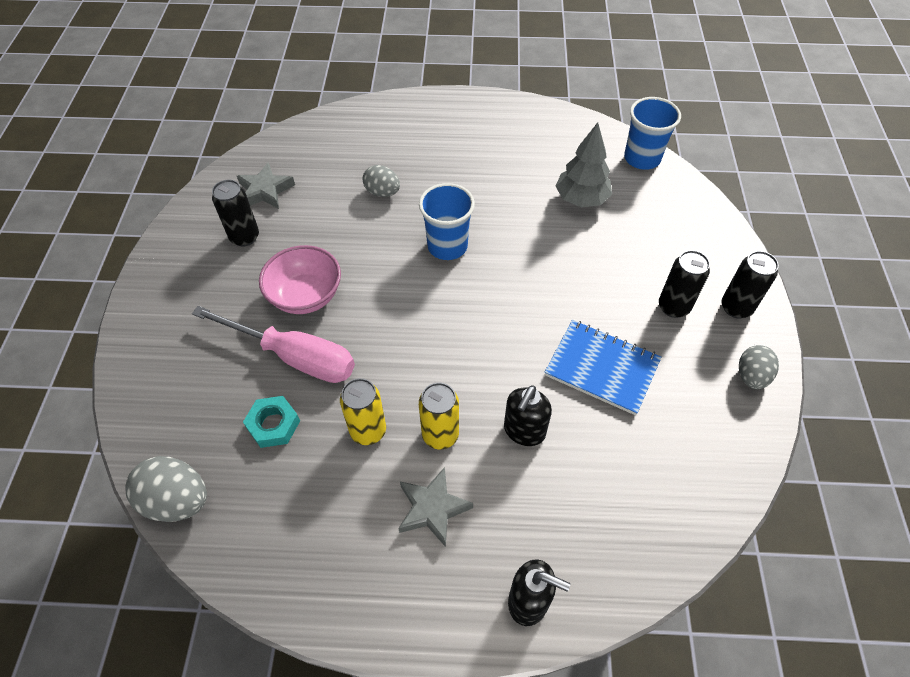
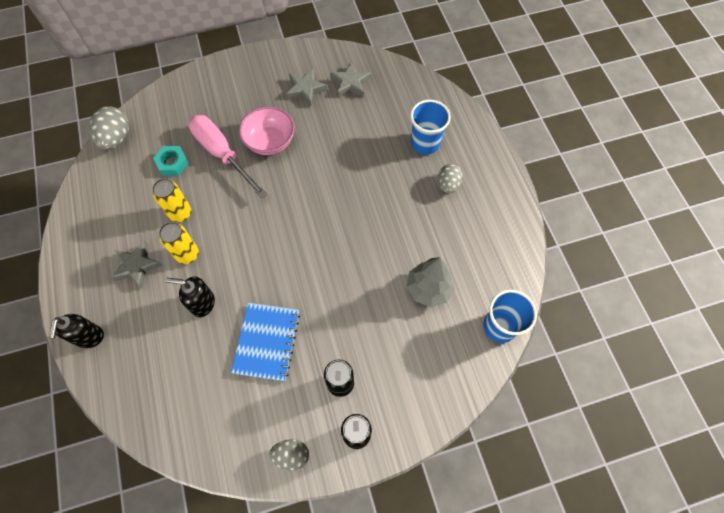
camera: 70 degrees right, 10 degrees up
(244, 237) = (306, 89): black can -> grey star
(294, 356) = (222, 154): pink screwdriver -> pink screwdriver turned 135 degrees clockwise
(382, 192) = (378, 151): grey egg -> grey egg (448, 185)
(447, 246) = (343, 209): blue cup -> blue cup (425, 143)

